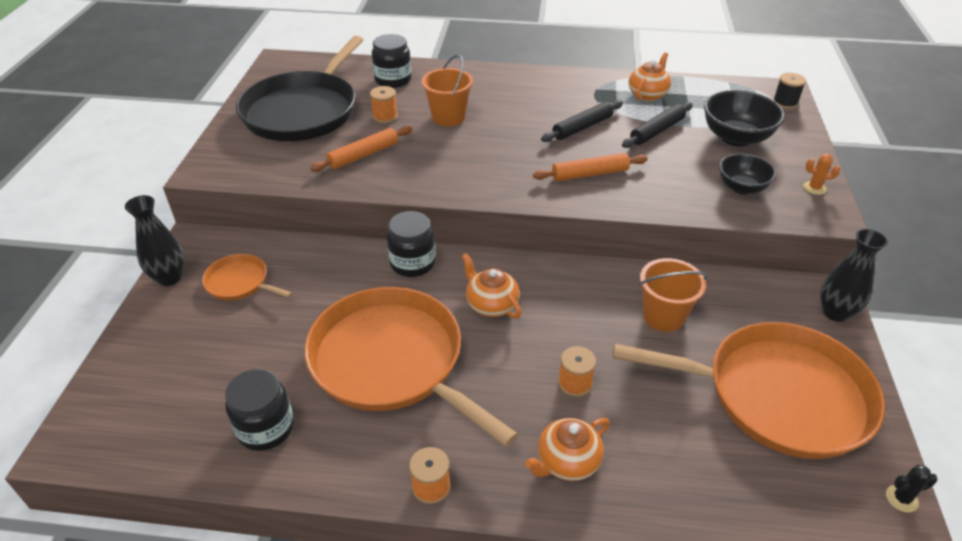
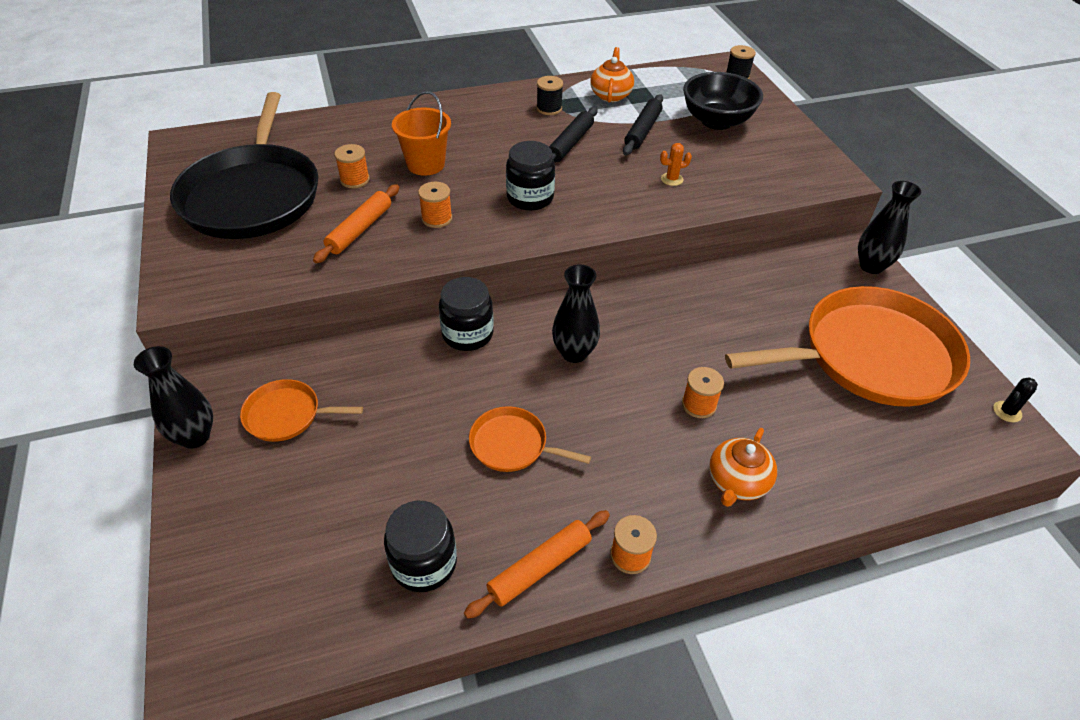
camera: 25 degrees left, 5 degrees up
(392, 362) = (512, 445): orange pan -> orange pan, size x0.45
(393, 80) = (335, 136): black jar -> black jar (530, 198)
(428, 161) = (437, 218): none -> orange spool
(491, 305) = (574, 353): orange teapot -> black vase
(583, 94) = (549, 108): none -> black spool
(589, 174) = (608, 191): orange rolling pin -> orange rolling pin (539, 568)
(663, 316) = (737, 314): orange bucket -> none
(741, 188) = (751, 169): black bowl -> none
(814, 188) = (810, 154): orange cactus -> orange cactus (672, 179)

